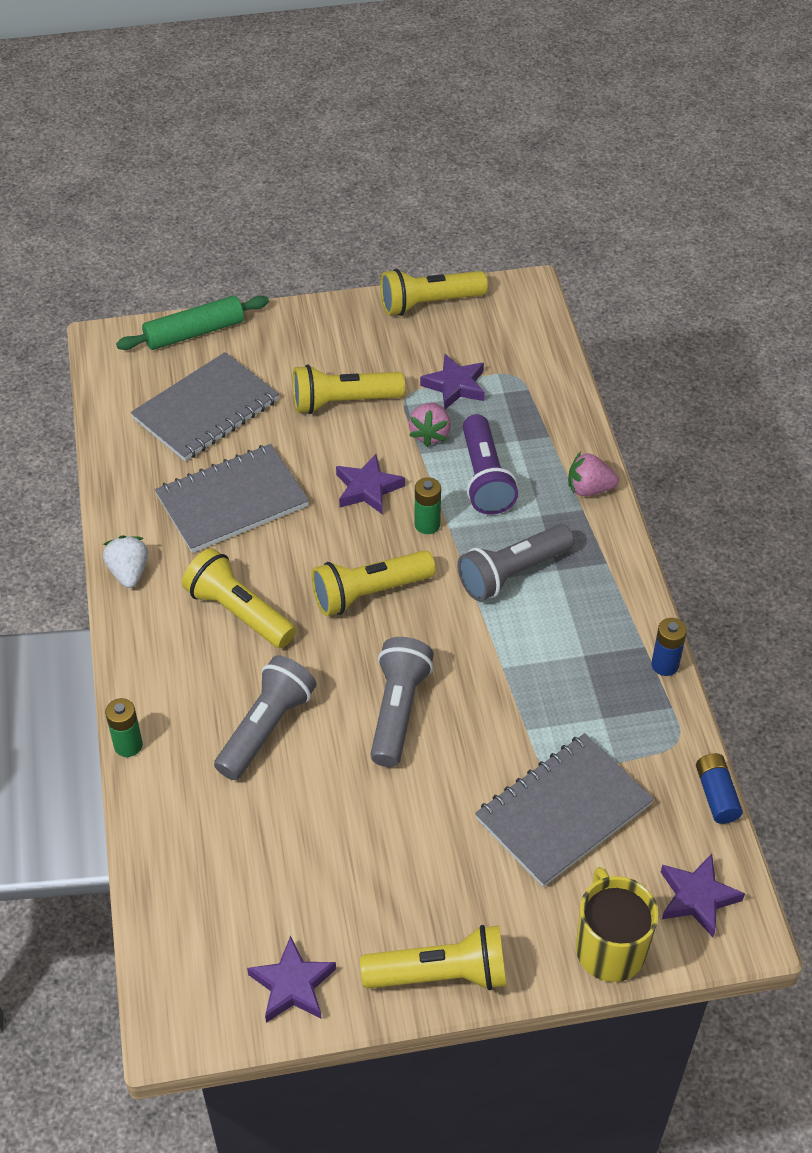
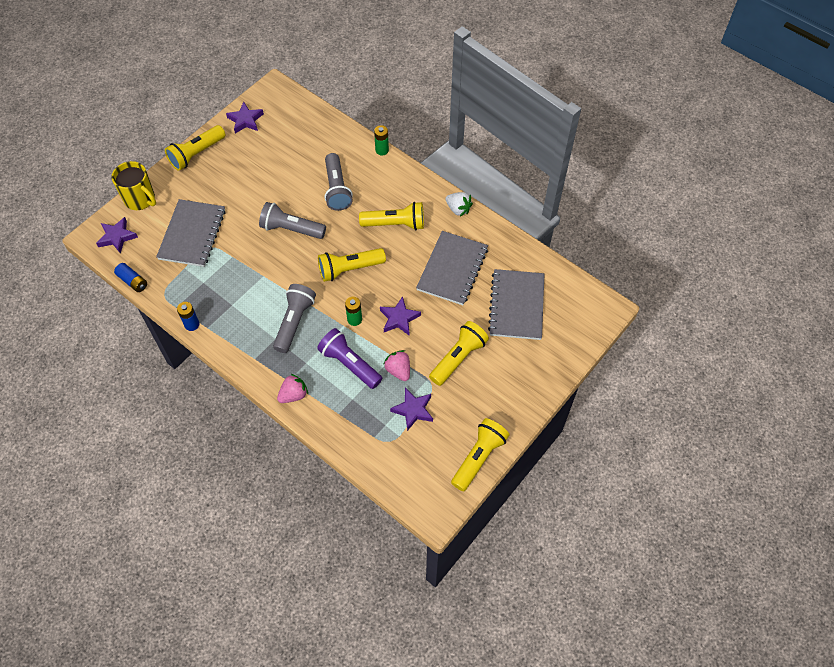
camera: 140 degrees right, 10 degrees up
(195, 333) = (573, 345): green rolling pin -> none
(369, 593) = (349, 269): yellow flashlight -> yellow flashlight turned 135 degrees counterclockwise
(398, 711) = (291, 229): grey flashlight -> grey flashlight turned 135 degrees clockwise

